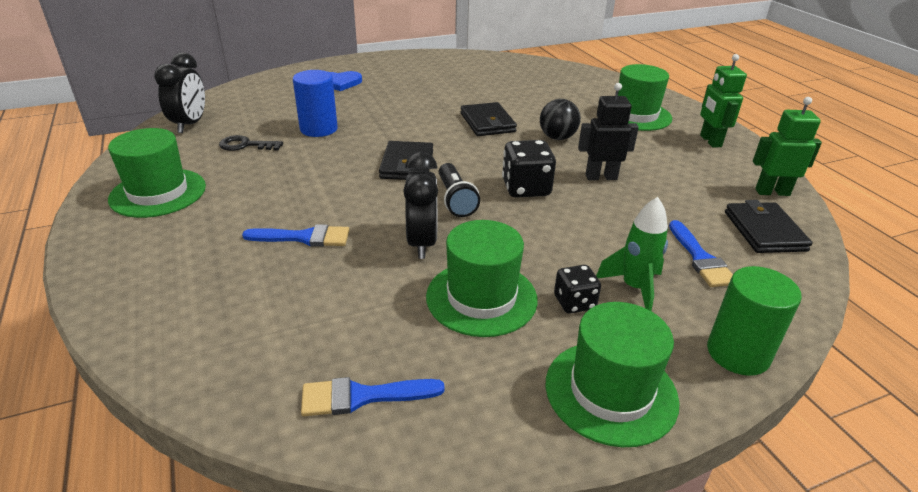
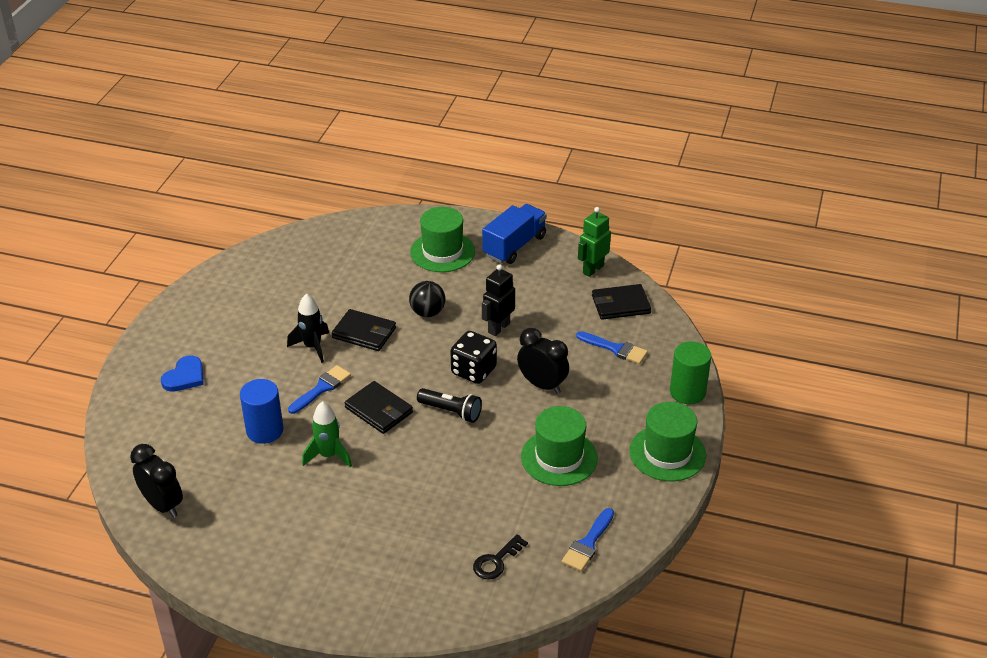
camera: 50 degrees left, 5 degrees up
(158, 193) = (273, 561): green hat -> none
(246, 145) = (245, 484): black key -> black key (496, 561)
(304, 237) = (419, 505): blue brush -> blue brush (321, 388)
(422, 243) = (483, 454): black clock -> black clock (542, 385)
(439, 110) = (312, 347): none -> black rocket
(574, 302) = (599, 423): black dice -> none
(634, 288) = (611, 393): green rocket -> green rocket (328, 455)
(710, 141) = (514, 246): green robot -> blue truck
(764, 231) = (620, 304): black wallet -> black wallet turned 45 degrees counterclockwise

